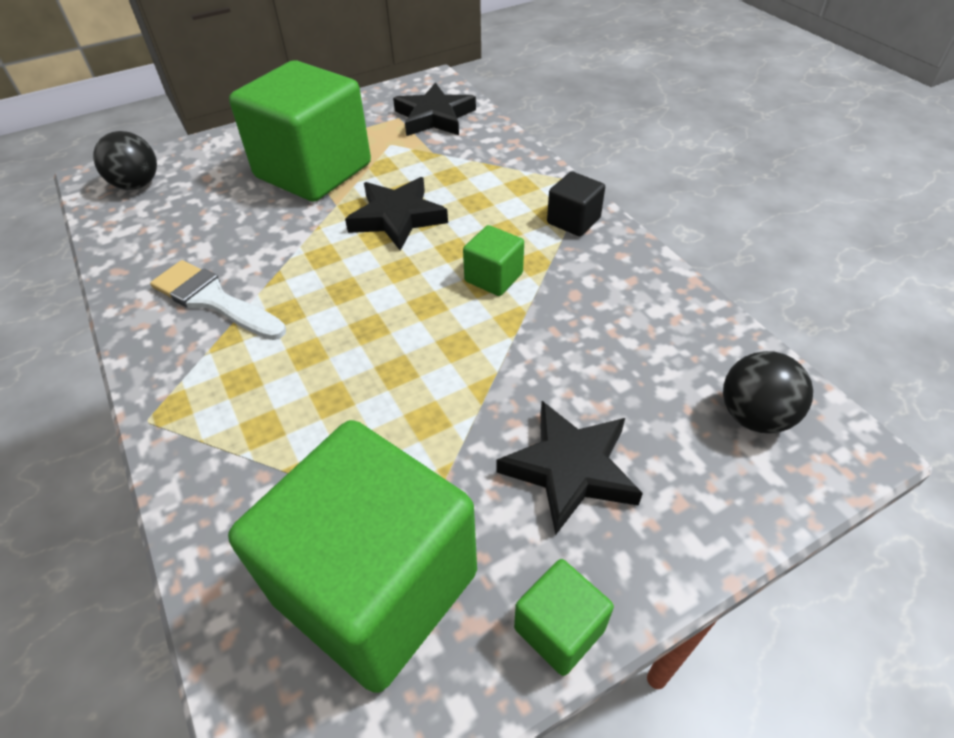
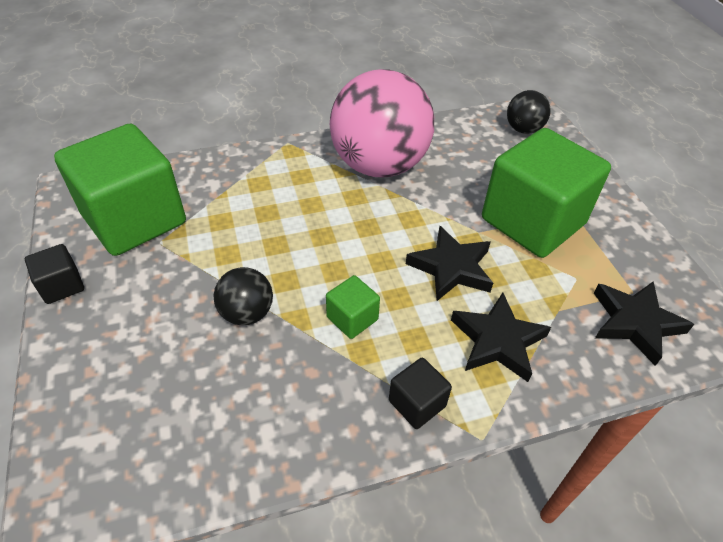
camera: 100 degrees right, 0 degrees up
(213, 300) = (379, 165): white brush -> pink ball
(559, 629) = (62, 286): green cube -> black cube
(570, 469) = (149, 318): black star -> black star (497, 341)
(754, 416) = (121, 456): black ball -> black ball (247, 313)

